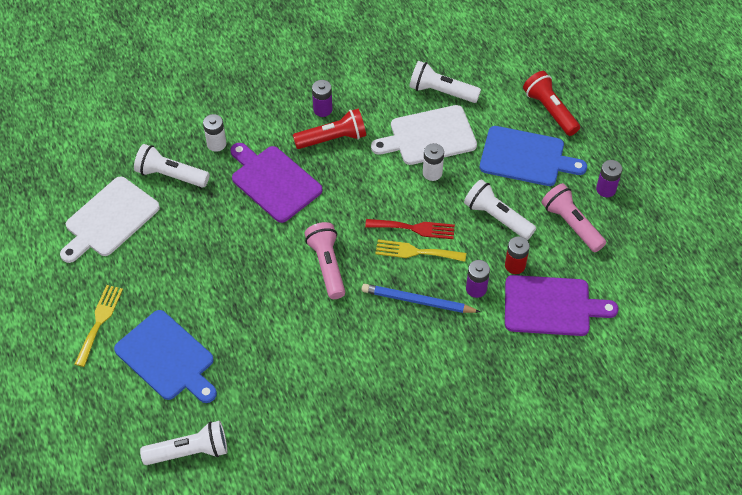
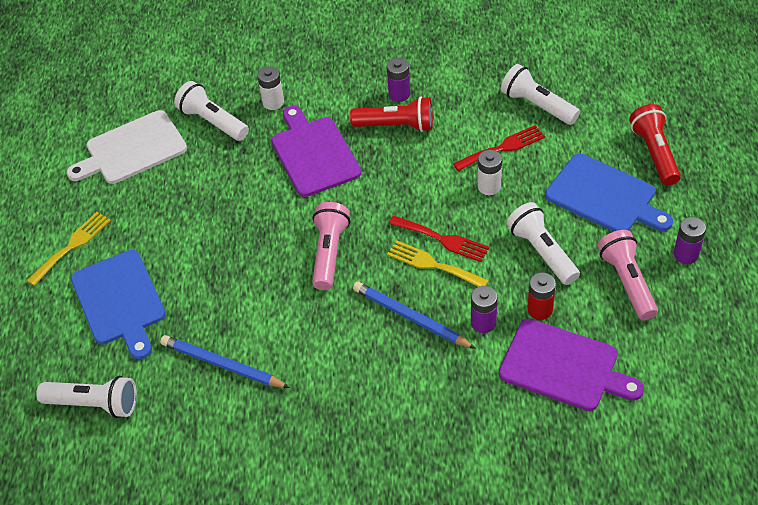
camera: 25 degrees right, 5 degrees down
(282, 385) = (222, 364): none -> blue pencil
(429, 136) = (502, 148): white cutting board -> red fork

